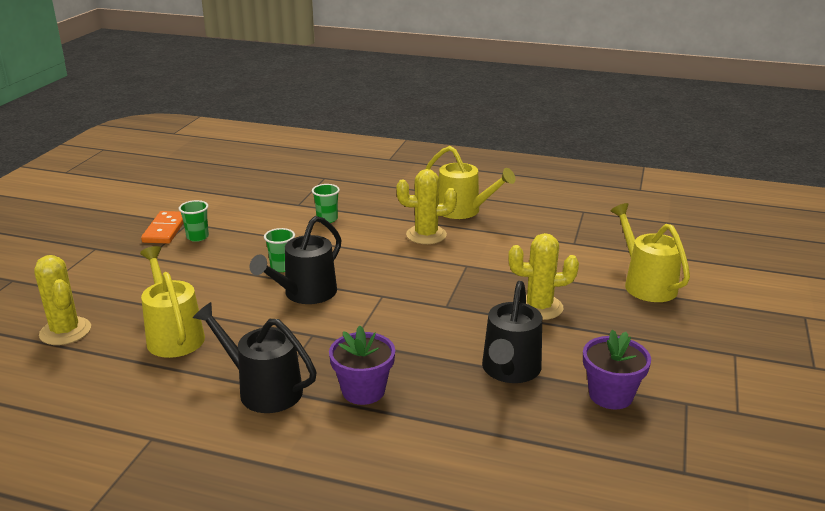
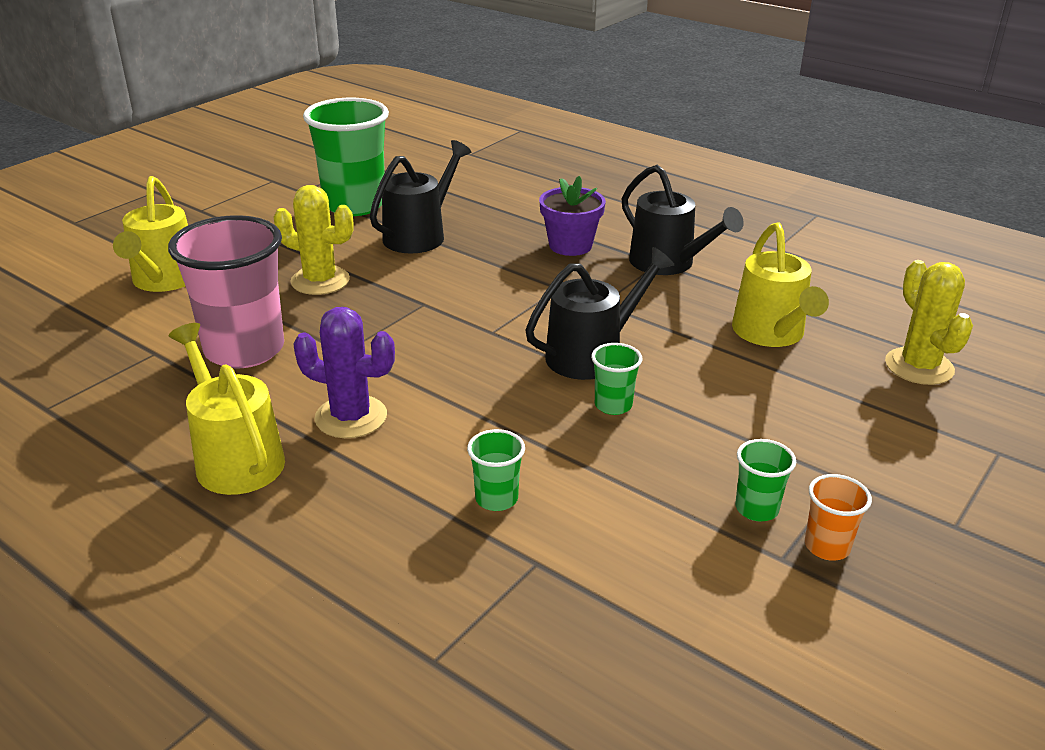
camera: 160 degrees left, 5 degrees up
(165, 230) = (827, 546): orange domino -> orange cup
(426, 235) = (351, 417): yellow cactus -> purple cactus
(526, 254) = (244, 350): none -> pink cup
(610, 395) = (354, 205): purple flower pot -> green cup

